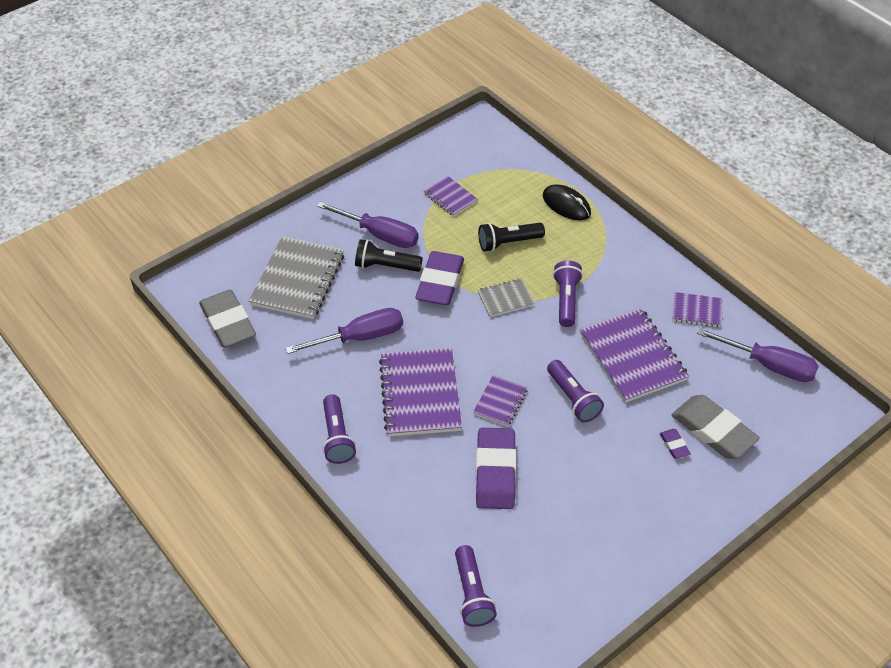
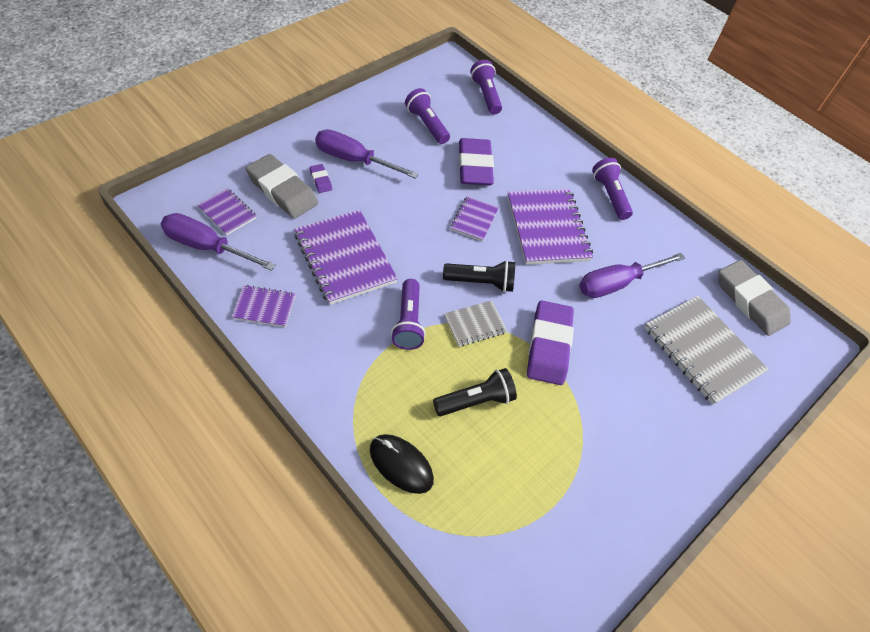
camera: 170 degrees right, 5 degrees up
(298, 280) = (702, 350): grey notebook -> grey notebook turned 45 degrees counterclockwise
(379, 234) = (632, 413): purple screwdriver -> purple screwdriver (354, 160)
(385, 266) = (613, 368): black flashlight -> black flashlight (481, 282)
(450, 197) = (556, 476): purple notebook -> purple notebook (227, 213)
(573, 398) = (407, 221): purple flashlight -> purple flashlight (427, 124)

